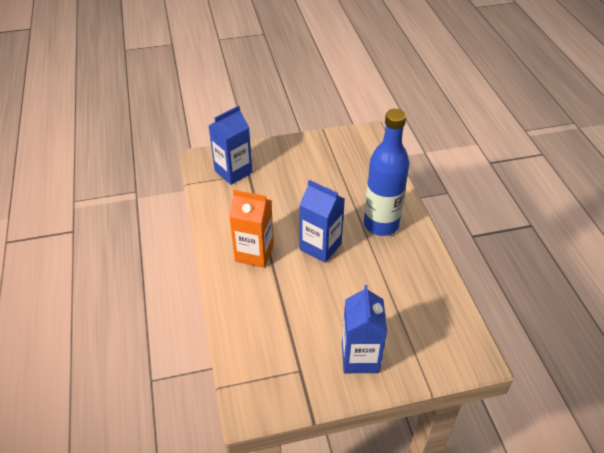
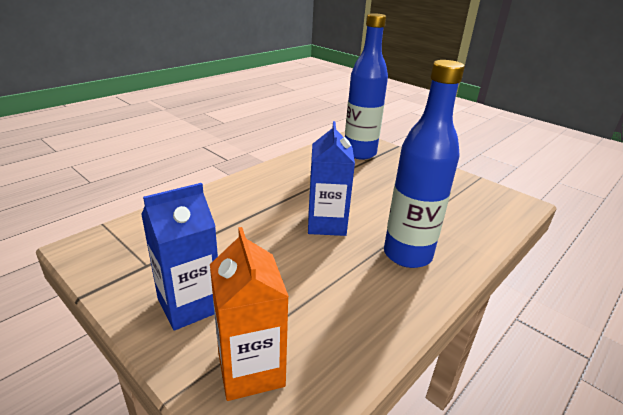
camera: 55 degrees right, 15 degrees down
(233, 172) = (359, 153): blue carton -> blue bottle
(254, 253) = (278, 191): orange carton -> orange carton (251, 369)

